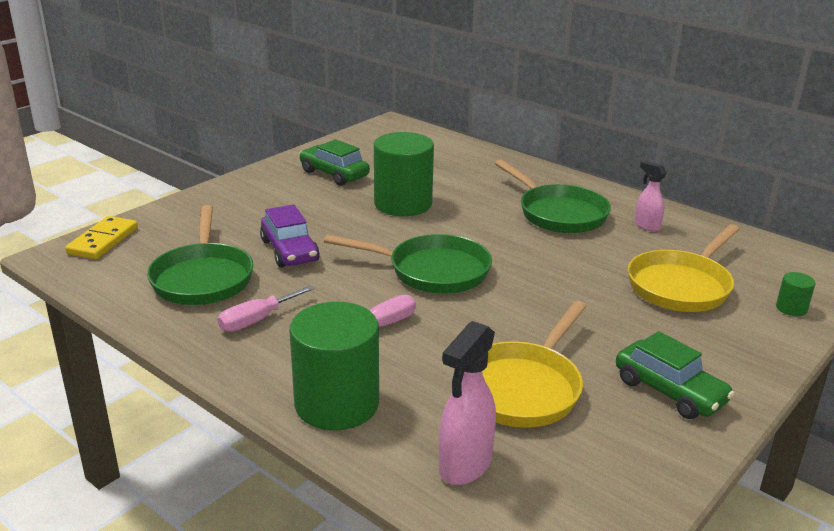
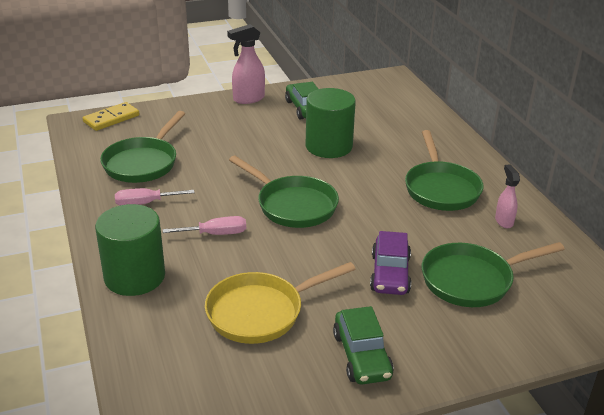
camera: 30 degrees right, 5 degrees up
(289, 251) = (214, 160): purple car -> purple car (390, 274)
(464, 466) = (166, 348): pink spray bottle -> pink spray bottle (248, 99)
(681, 286) = (472, 280): yellow pan -> green pan
(791, 308) = (546, 331): green cylinder -> none

